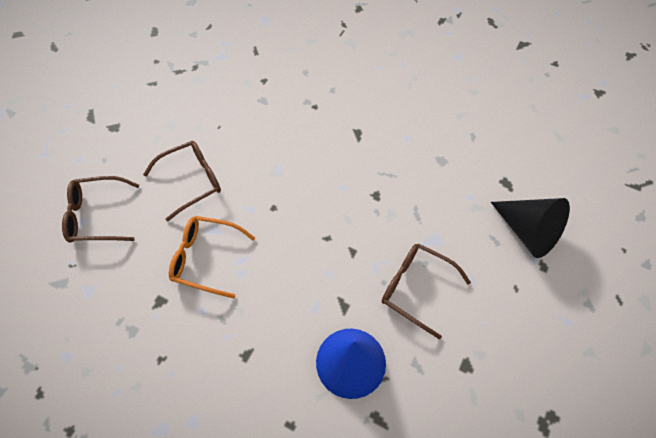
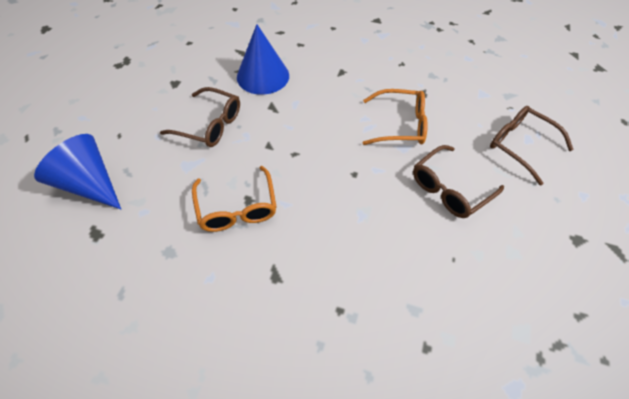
camera: 170 degrees right, 5 degrees down
(96, 216) = (520, 145): brown glasses -> brown glasses turned 120 degrees counterclockwise
(386, 189) = (237, 208): none -> orange glasses
(528, 231) = (89, 184): black cone -> blue cone

